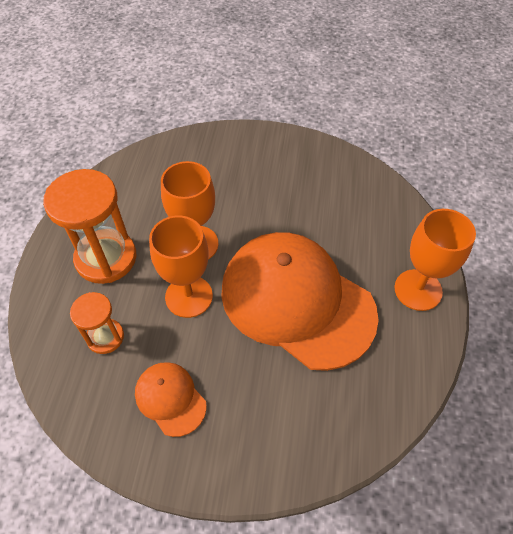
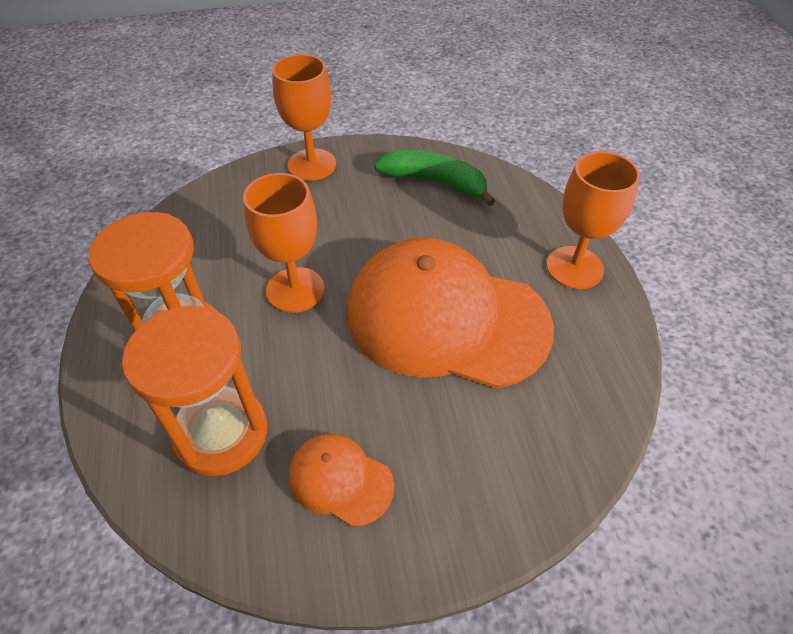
camera: 20 degrees left, 5 degrees down
(105, 337) = (221, 433): orange hourglass -> orange hourglass, size x1.81
(189, 296) = (312, 351): orange goblet -> orange goblet (312, 165)
(338, 183) = (435, 182): none -> green banana

